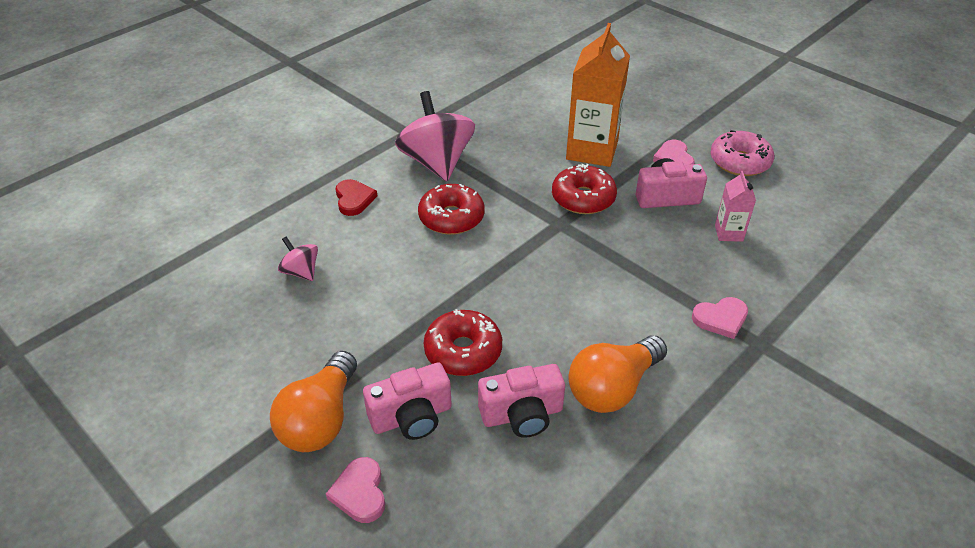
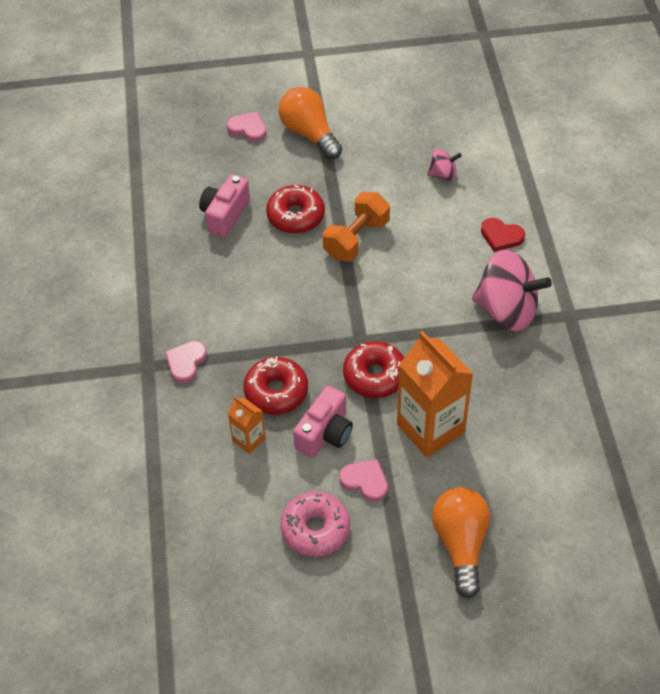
camera: 130 degrees right, 10 degrees up
(412, 417) = (272, 169): pink camera -> none
(449, 287) = (356, 239): none -> orange dumbbell
(451, 218) = (427, 280): red donut -> red donut (276, 391)
(612, 388) = (198, 266): orange light bulb -> orange light bulb (460, 544)
(728, 233) = (249, 439): pink carton -> orange carton

